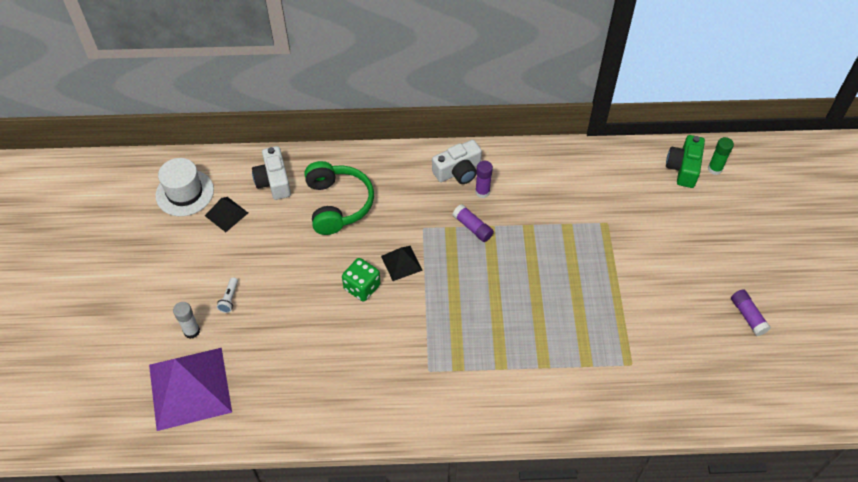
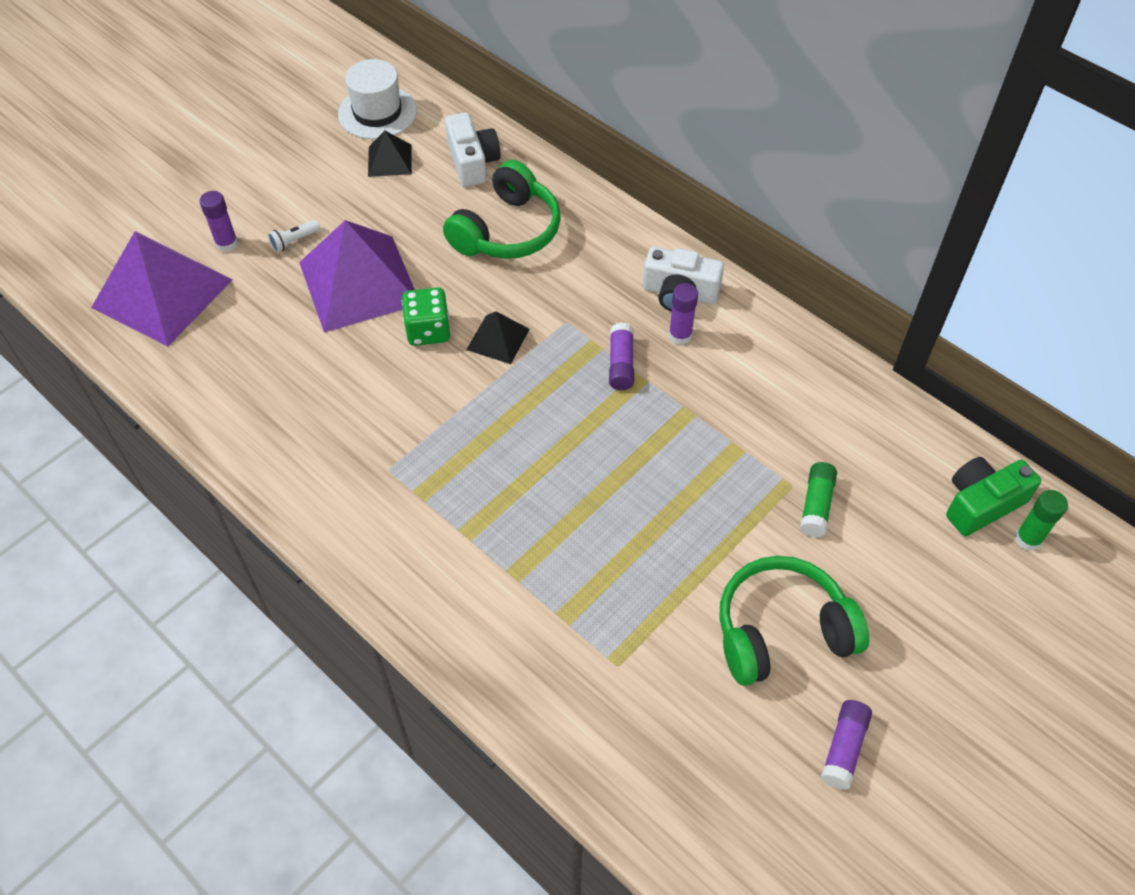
camera: 45 degrees right, 0 degrees up
(192, 331) = (227, 244): white glue stick -> purple glue stick
(274, 181) = (472, 162): white camera -> white camera turned 135 degrees clockwise
(294, 292) = (359, 283): none -> purple pyramid
(626, 223) = (816, 505): none -> green glue stick
(674, 289) = (781, 631): none -> green headphones

